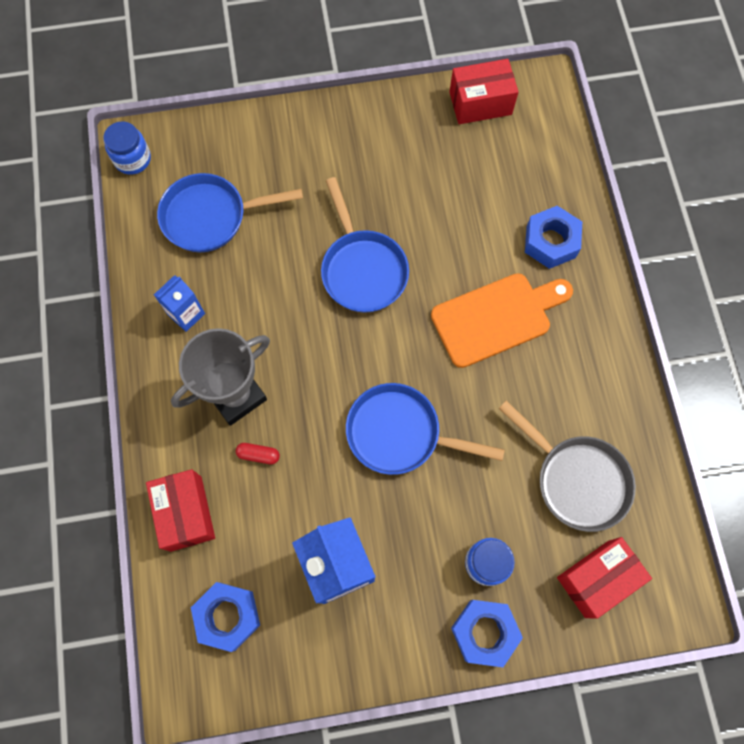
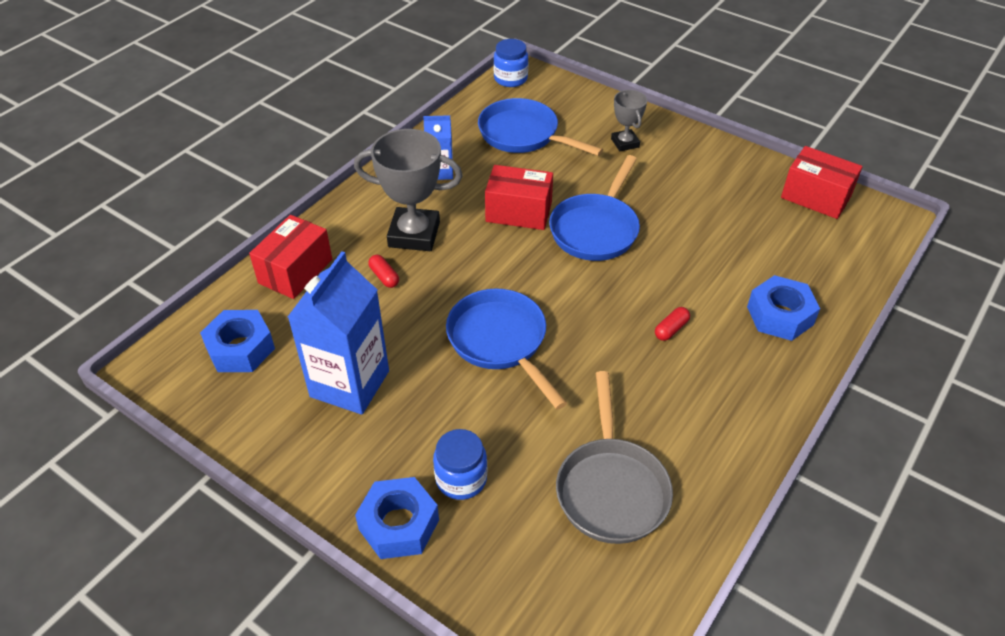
camera: 45 degrees right, 25 degrees down
(298, 159) = (625, 143): none -> grey trophy
(496, 317) = (671, 329): orange cutting board -> red capsule
(596, 578) = (542, 575): red box -> red box (518, 212)

